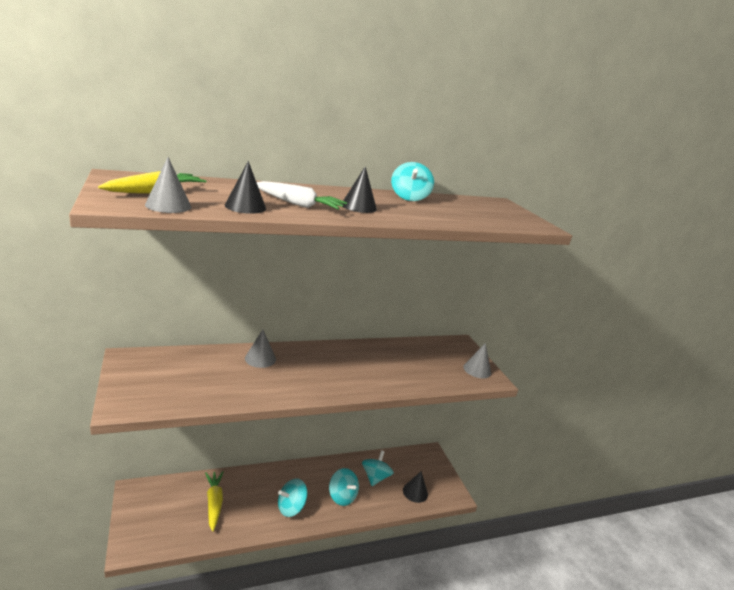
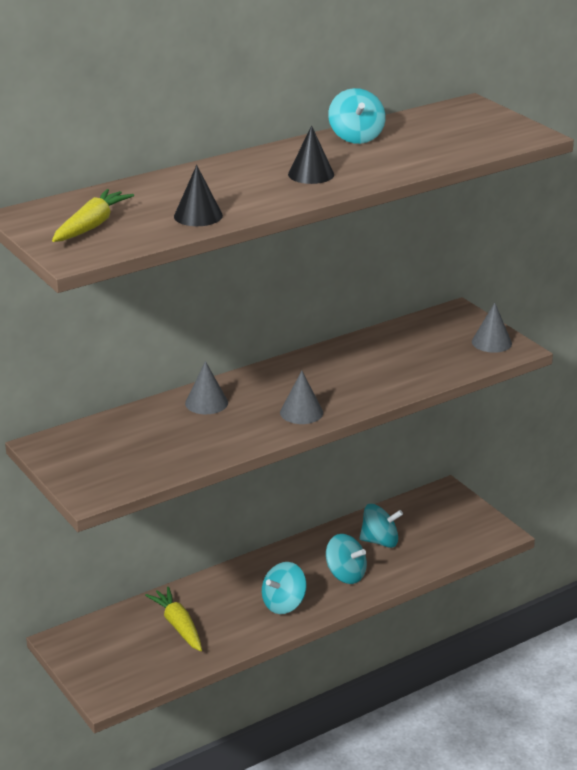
camera: 10 degrees left, 5 degrees up
(168, 205) = (126, 240): grey cone -> grey cone (301, 412)
(298, 204) = (246, 193): white carrot -> none
(375, 477) = (380, 541): turquoise spinning top -> turquoise spinning top turned 90 degrees clockwise
(415, 492) = (443, 544): black cone -> none

